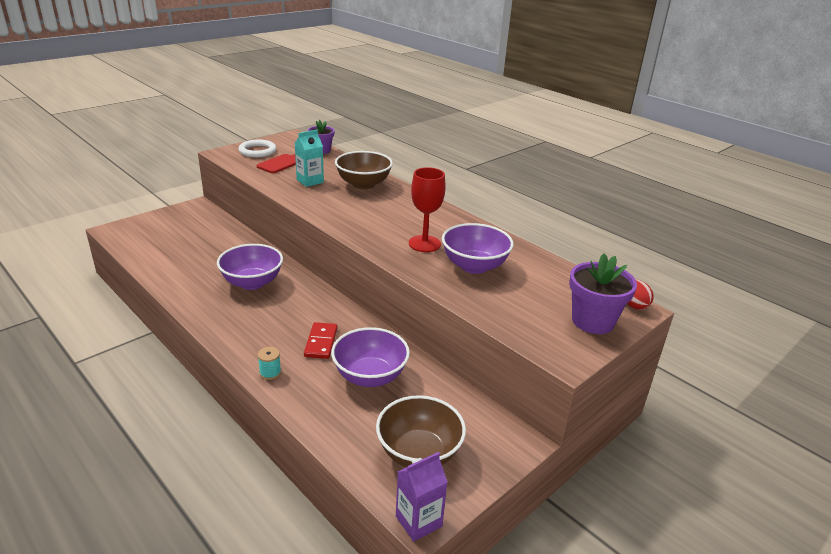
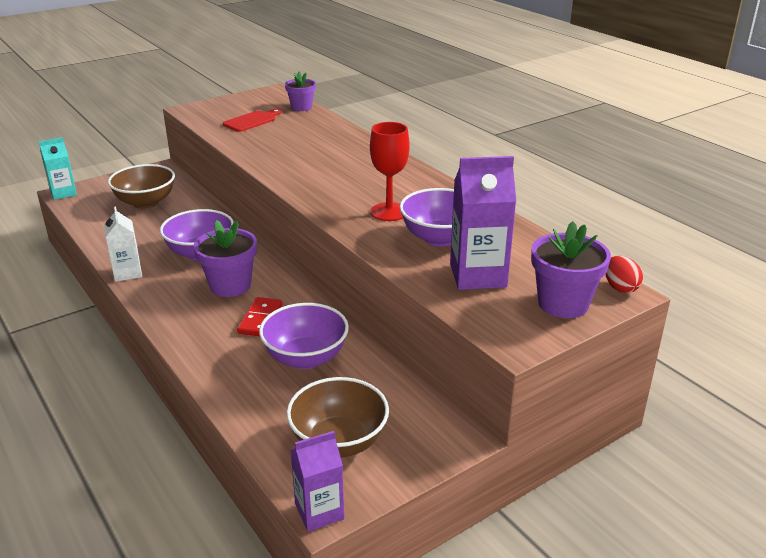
camera: 10 degrees right, 0 degrees up
(189, 304) = (127, 273): none -> white carton
(257, 151) = (229, 107): white ring -> none
(270, 373) = (196, 348): turquoise spool -> none
(286, 312) = (230, 285): none -> purple flower pot
(310, 181) = (278, 141): turquoise carton -> turquoise carton (63, 193)
(363, 184) = (338, 145): brown bowl -> brown bowl (145, 202)
(516, 299) = (478, 275): none -> purple carton

